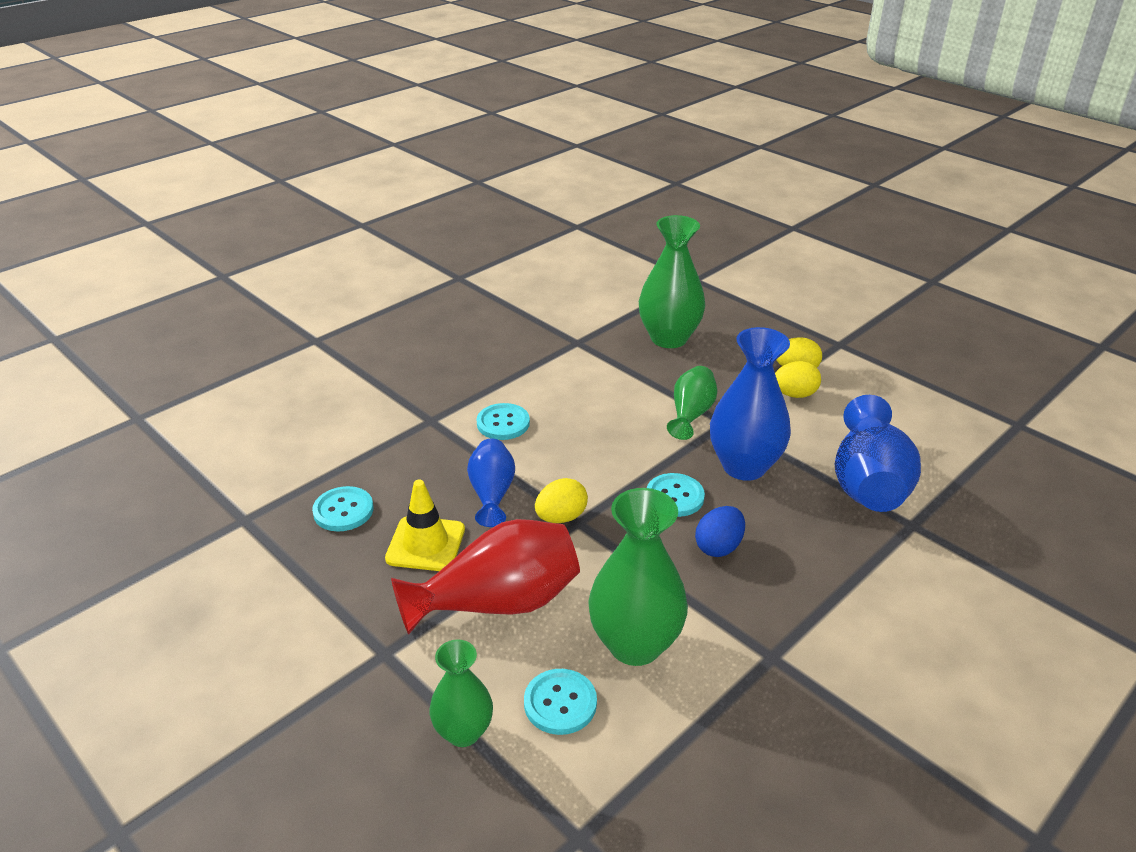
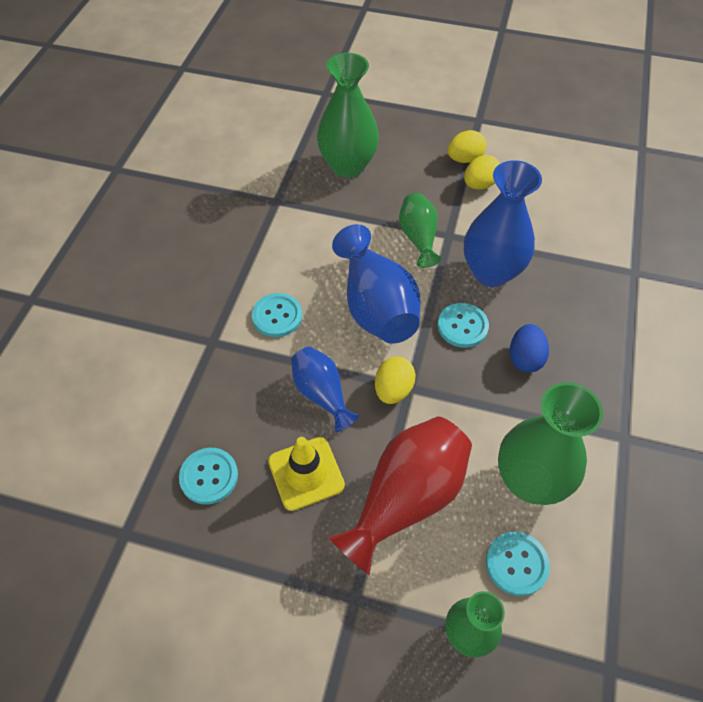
camera: 30 degrees left, 20 degrees up
(868, 483) = (583, 248): blue vase -> blue vase (376, 306)

